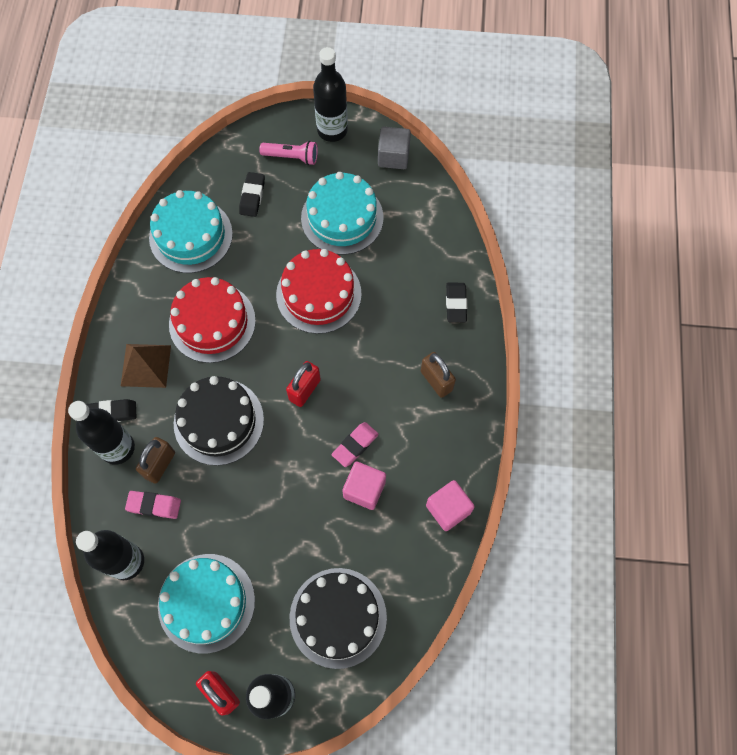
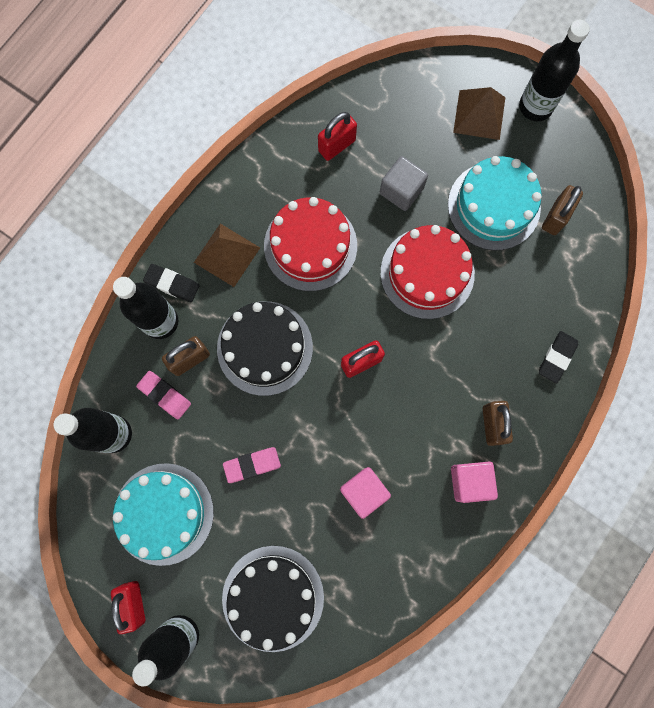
camera: 30 degrees right, 10 degrees up
(191, 235) = (337, 145): turquoise cake -> red padlock
(252, 196) = (417, 136): black eraser -> none
(292, 157) = (479, 114): pink flashlight -> brown pyramid
(355, 445) = (378, 444): pink eraser -> pink eraser (252, 465)
(393, 156) = (582, 168): grey cube -> grey cube (401, 190)
(394, 202) = (556, 217): none -> brown padlock
(448, 509) = (432, 557): pink cube -> pink cube (470, 481)

